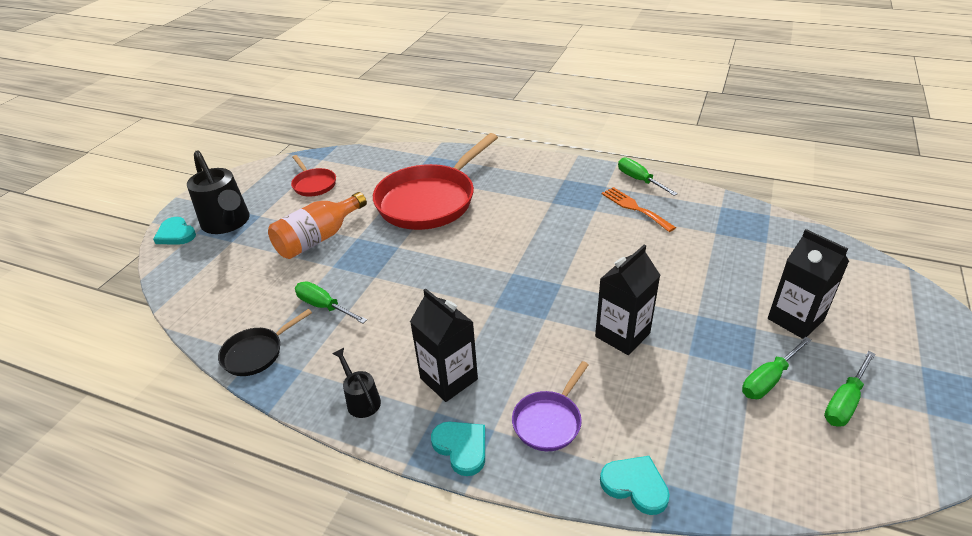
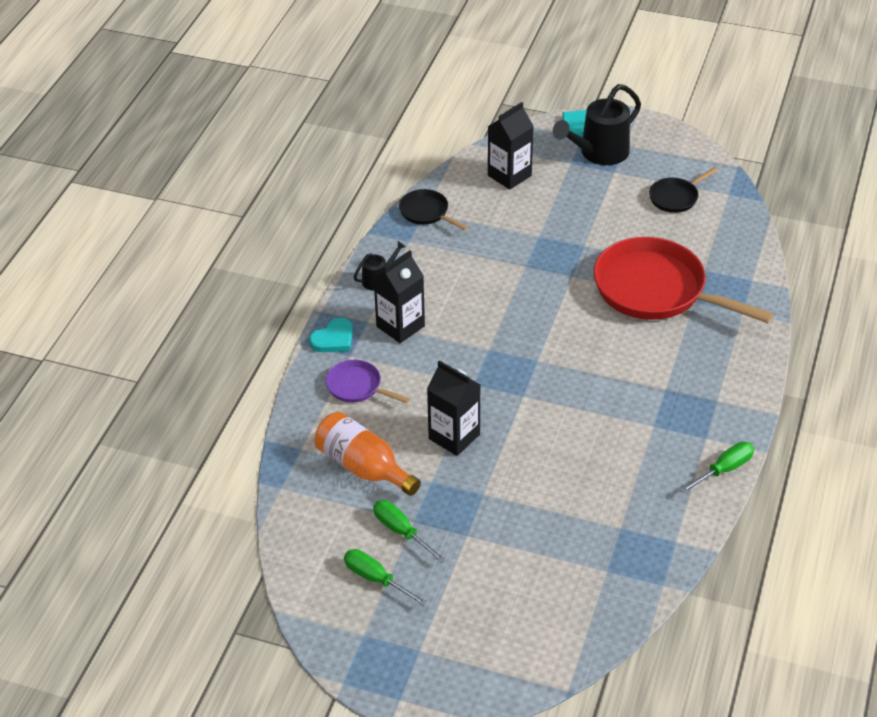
camera: 85 degrees right, 5 degrees up
(313, 184) = (676, 197): red pan -> black pan
(318, 239) = (580, 219): orange bottle -> orange bottle (363, 467)
(324, 306) = (483, 240): green screwdriver -> none
(634, 208) = (662, 461): orange fork -> none
(635, 485) = (298, 434): turquoise heart -> none
(795, 319) = (479, 568): black carton -> black carton (509, 175)

